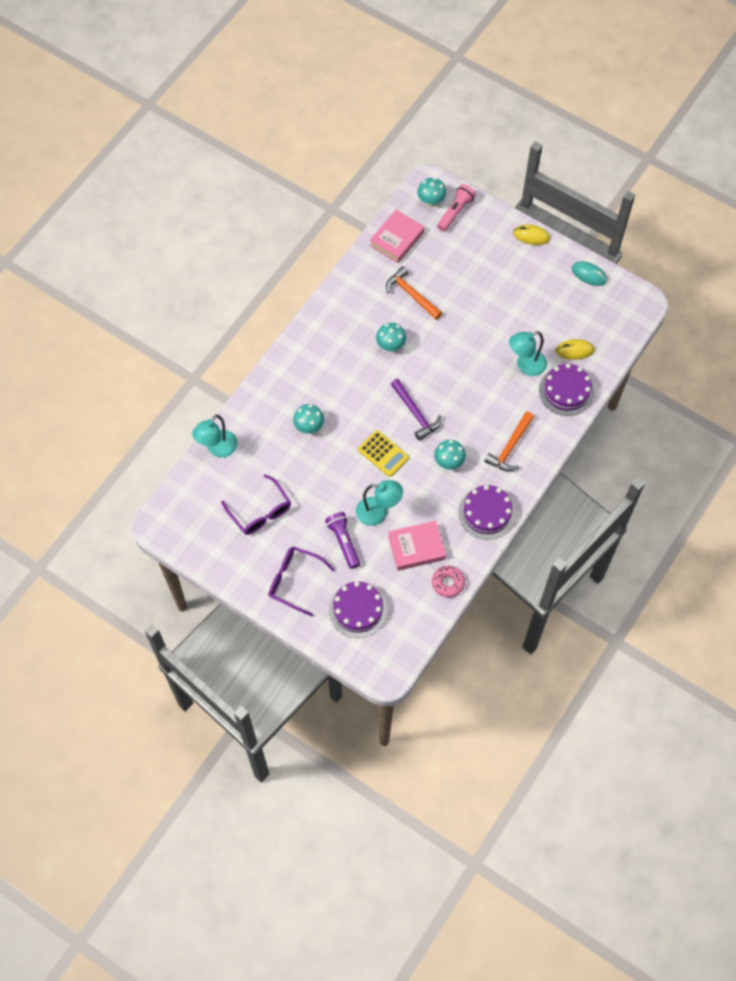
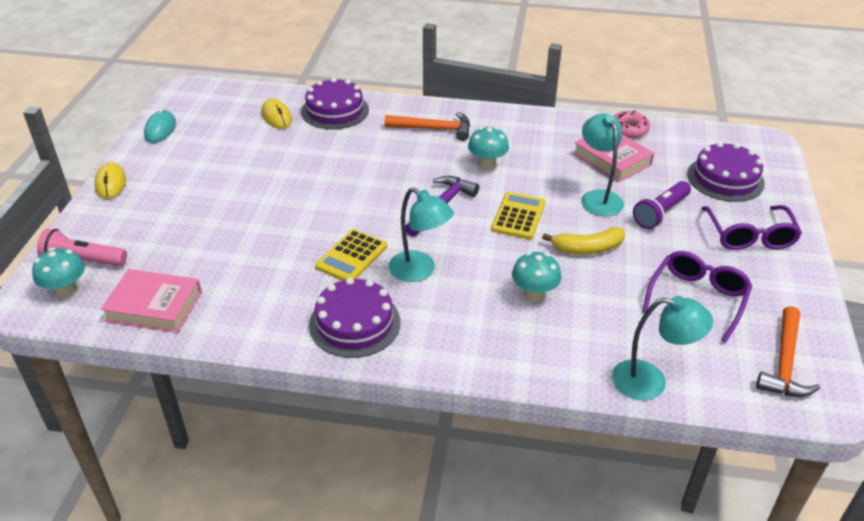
camera: 115 degrees left, 25 degrees down
(332, 477) = (587, 248): none -> yellow banana
(390, 345) = (352, 257): turquoise mushroom -> yellow calculator
(411, 294) = (254, 262): orange hammer -> orange hammer (785, 363)
(487, 513) = (526, 125): purple cake -> purple cake (354, 323)
(525, 365) = (317, 143): turquoise lamp -> turquoise lamp (419, 271)

